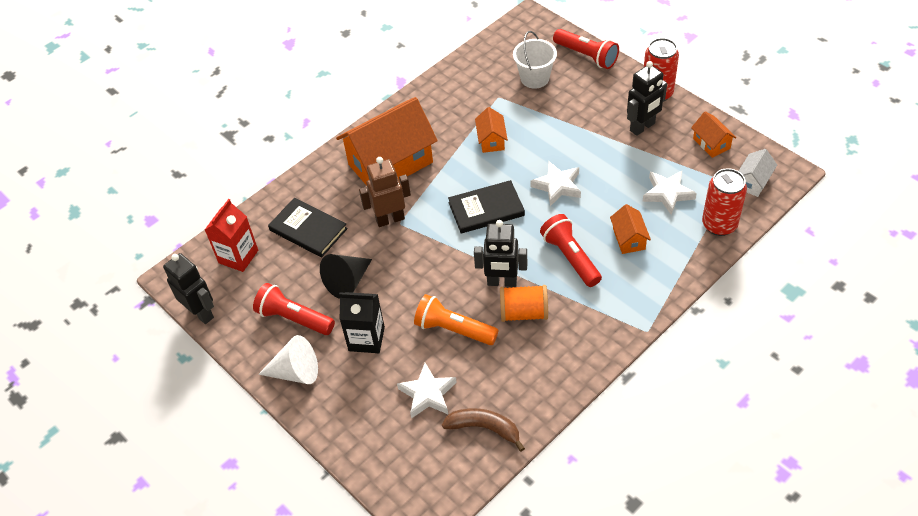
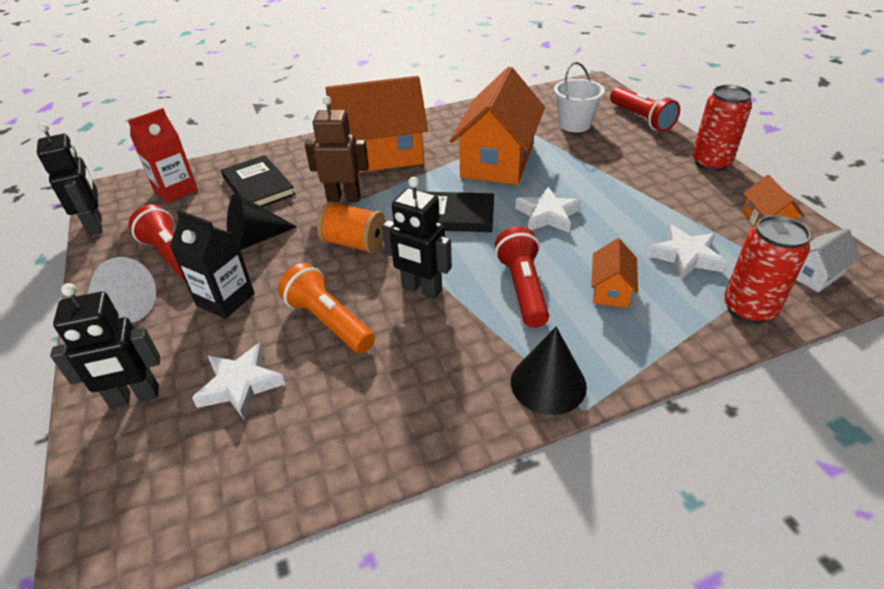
camera: 20 degrees right, 10 degrees down
(484, 428) = (275, 458): brown banana -> none
(491, 140) = (497, 160): orange house -> orange house, size x2.24
(524, 313) = (426, 330): orange spool -> orange spool (355, 243)
(619, 322) = (548, 383): none -> black cone
(642, 127) = (680, 187): black robot -> black robot (135, 397)

